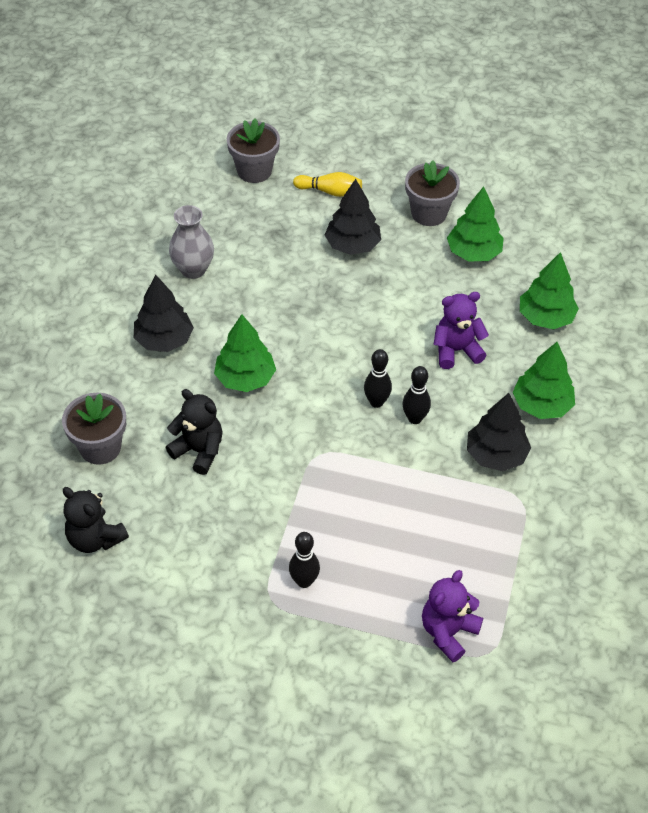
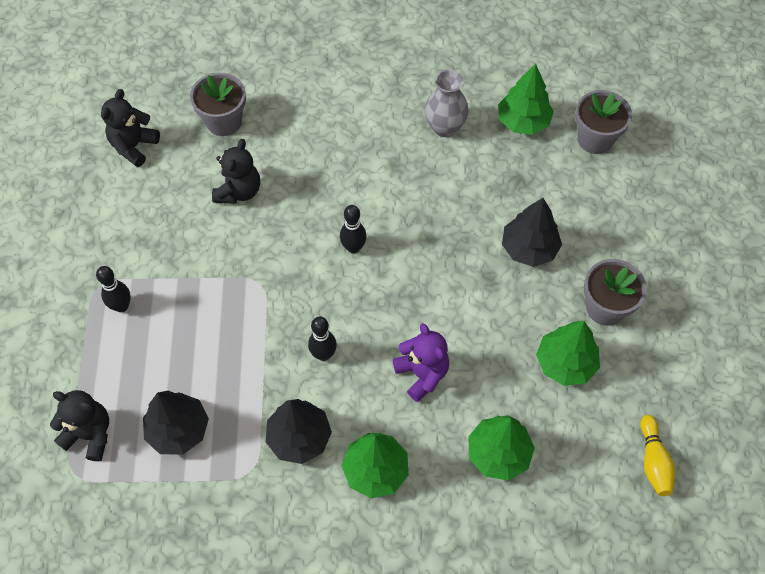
camera: 75 degrees right, 10 degrees up
(164, 340) = (353, 130): black tree -> black tree (178, 430)
(245, 378) = (329, 203): green tree -> green tree (523, 121)
(330, 191) = (596, 210): yellow bowling pin -> yellow bowling pin (653, 461)
(376, 402) = (334, 317): black bowling pin -> black bowling pin (353, 247)
(448, 632) = (90, 434): purple teddy bear -> black teddy bear

